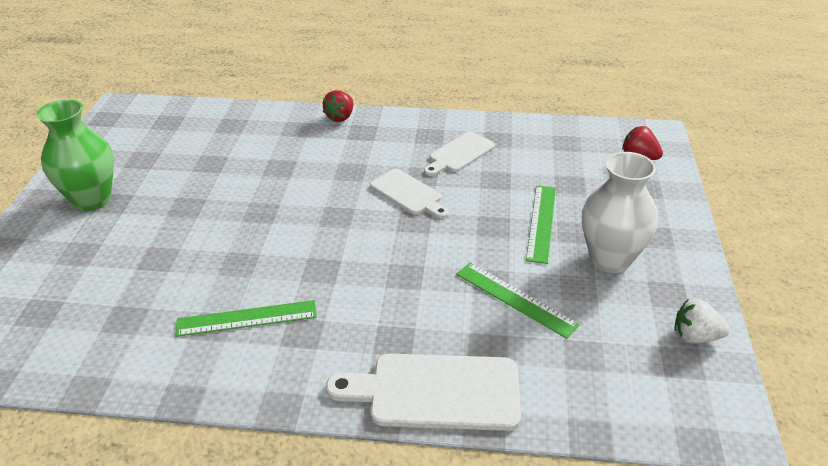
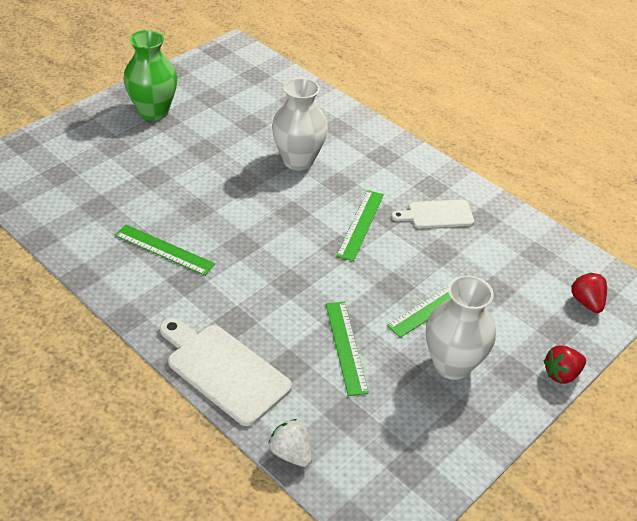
camera: 35 degrees right, 5 degrees up
(292, 171) = (298, 160): none -> white vase
(340, 117) = (380, 134): red strawberry -> red strawberry (561, 374)
(408, 193) = (361, 224): white cutting board -> green ruler
(695, 336) = (443, 458): white strawberry -> white strawberry (291, 453)

